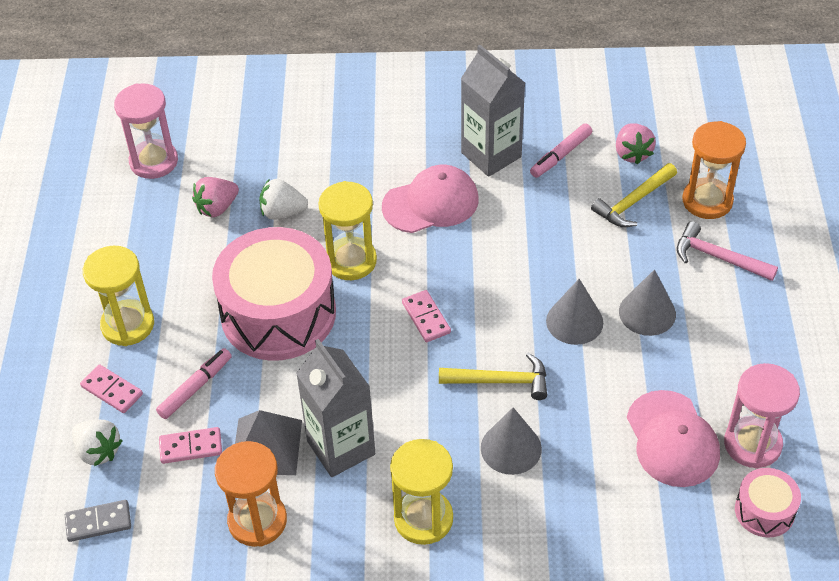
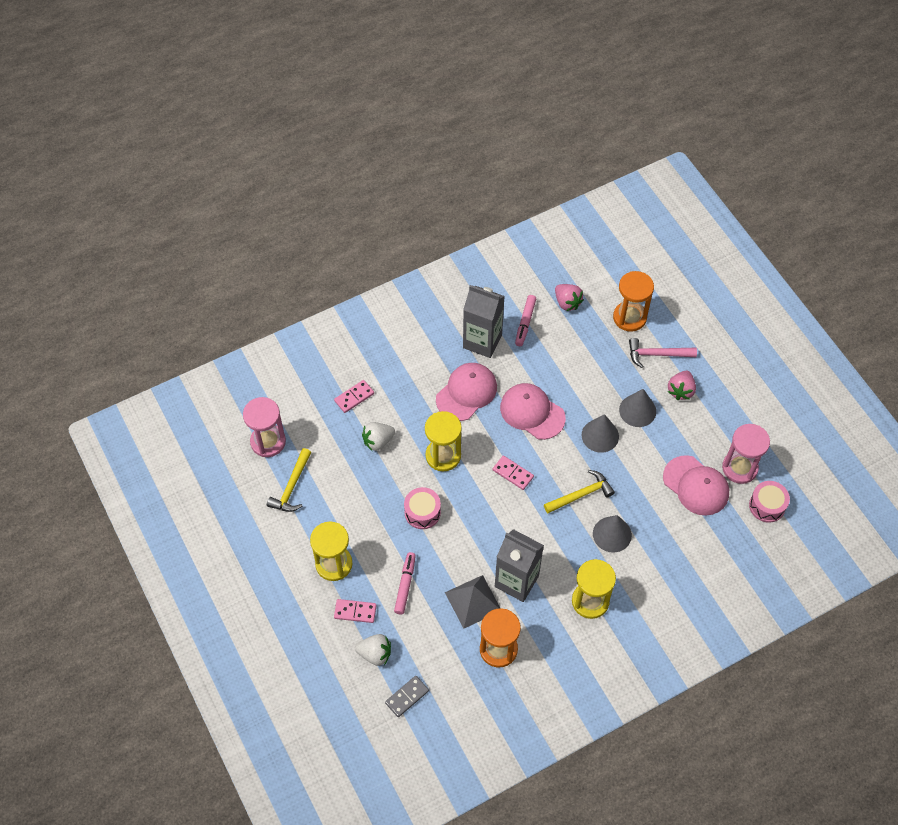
camera: 30 degrees left, 10 degrees up
(191, 447) = (429, 624): pink domino -> pink domino (354, 397)
(217, 208) = (333, 457): pink strawberry -> pink strawberry (680, 390)
(278, 314) = (422, 512): pink drum -> pink drum, size x0.46
(500, 258) = (532, 412): none -> pink cap
(633, 202) = (587, 337): yellow hammer -> yellow hammer (292, 487)

